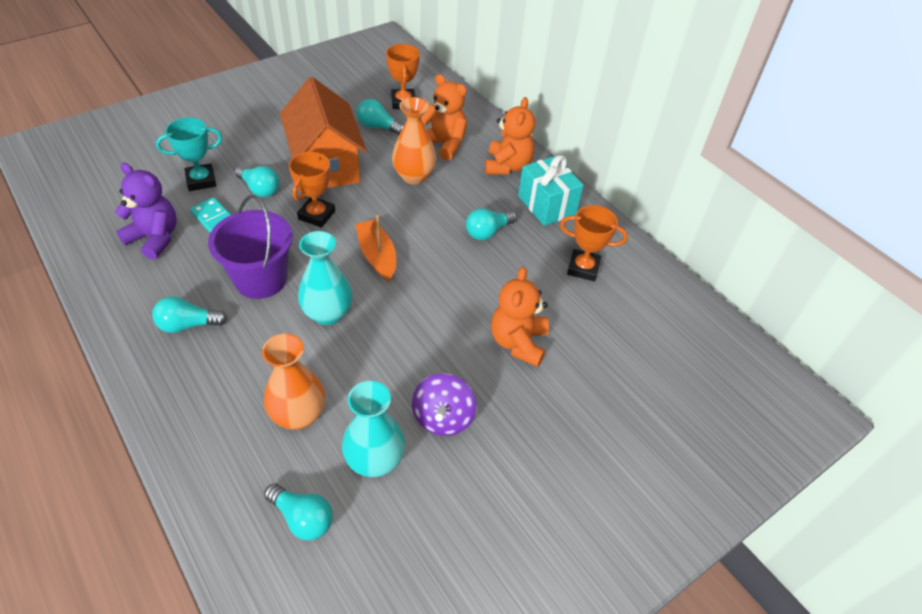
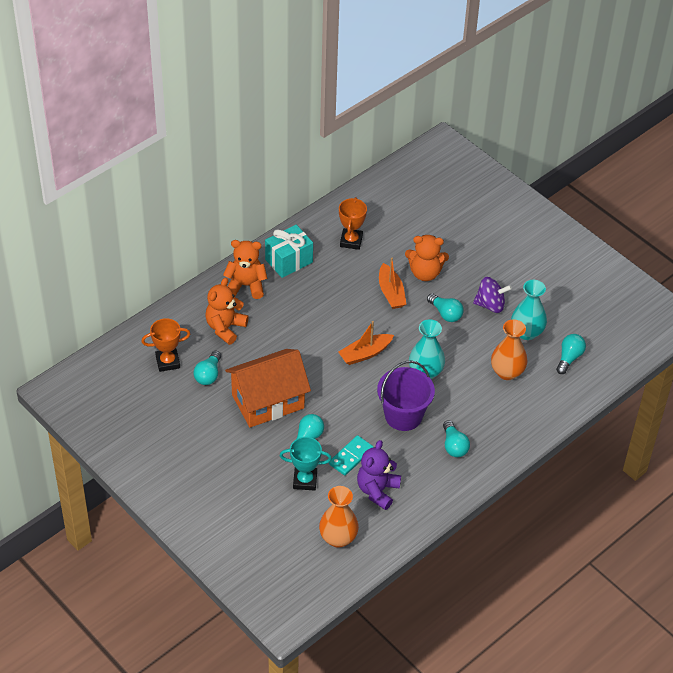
camera: 95 degrees left, 0 degrees up
(201, 180) = (305, 480): turquoise trophy -> turquoise trophy turned 60 degrees counterclockwise
(316, 215) = (330, 396): orange trophy -> none
(414, 176) = (271, 343): orange vase -> orange vase (338, 538)
(482, 297) = (391, 293): none -> orange boat
(488, 232) = (326, 293): turquoise light bulb -> turquoise light bulb (445, 313)

